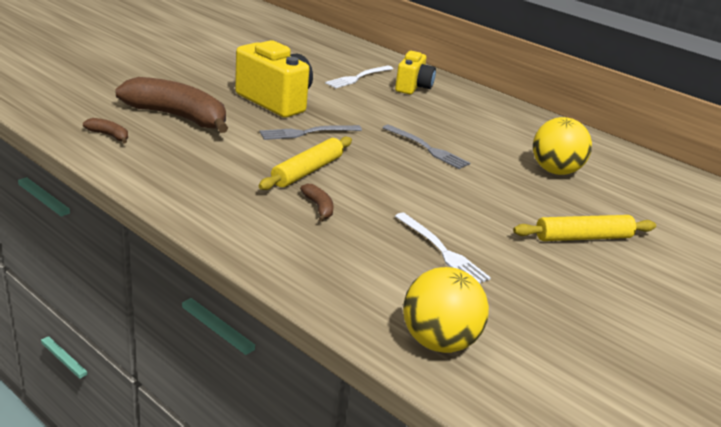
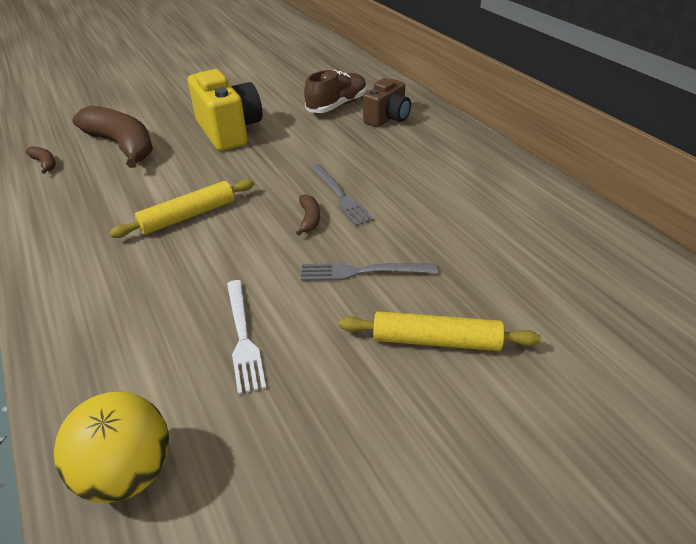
camera: 25 degrees right, 10 degrees up
(307, 133) = (228, 169): grey fork -> grey fork (362, 271)
(319, 207) = (160, 263): brown banana -> brown banana (309, 219)
(358, 77) = (337, 106): white fork -> brown shoe
(413, 87) = (388, 118): yellow camera -> brown camera
(555, 171) = (473, 238): yellow ball -> none

